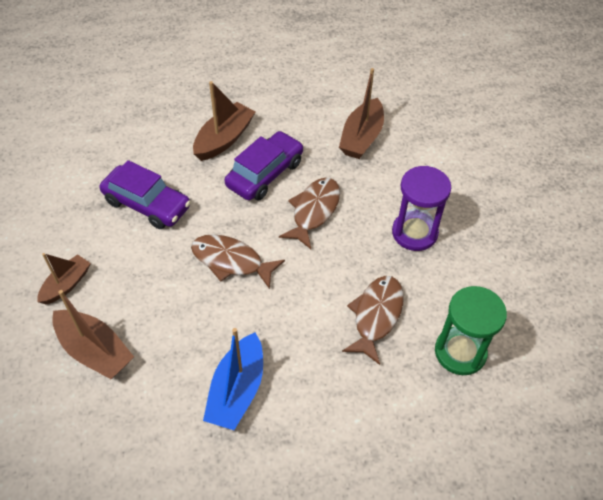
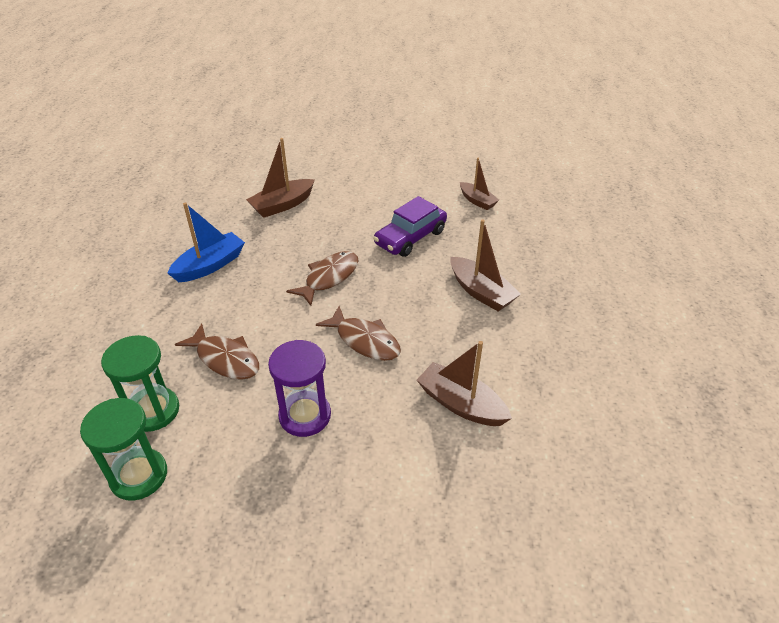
camera: 105 degrees right, 10 degrees down
(66, 284) = (345, 195): brown boat -> brown boat (477, 201)
(237, 390) = (210, 265): blue boat -> blue boat turned 105 degrees clockwise
(265, 174) = (425, 314): purple car -> none
(526, 331) = (139, 476): none -> green hourglass

